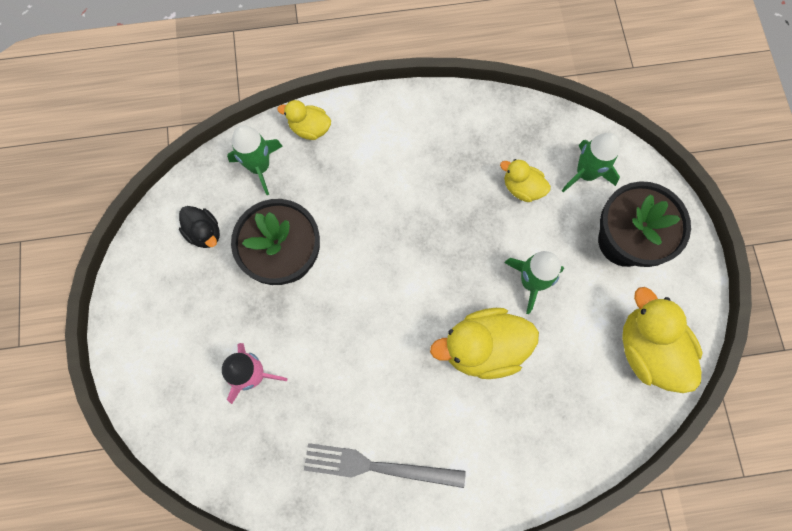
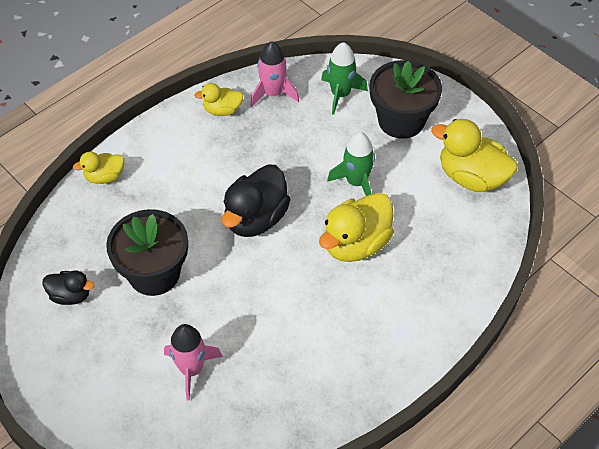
camera: 35 degrees left, 20 degrees down
(259, 167) = (82, 224): green rocket -> none
(378, 467) = (340, 369): grey fork -> none
(411, 259) = (256, 218): none -> black duck
(521, 132) = (273, 93): none -> pink rocket
(522, 188) = (302, 127): yellow duck -> yellow duck (222, 110)

